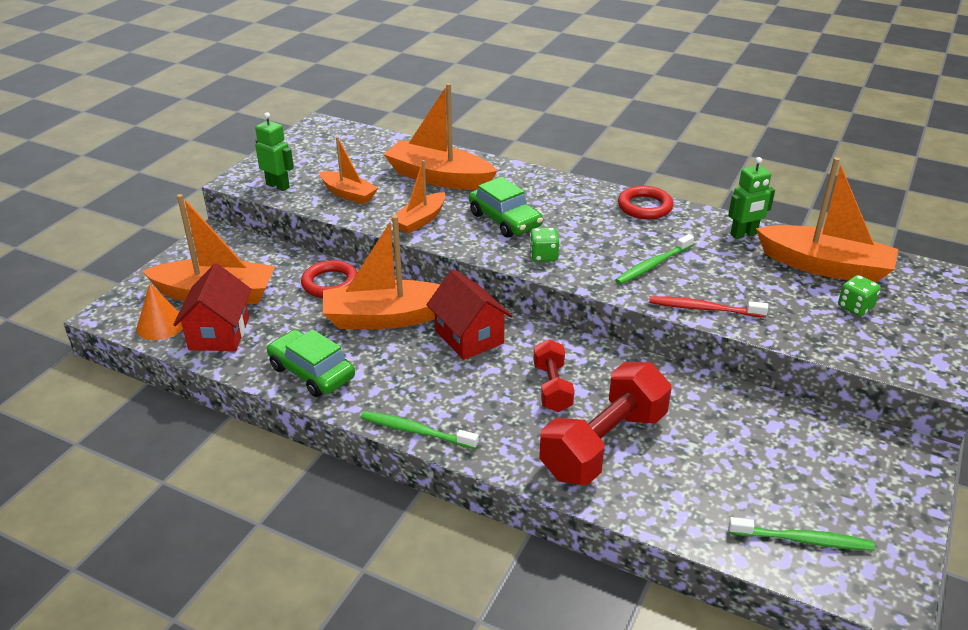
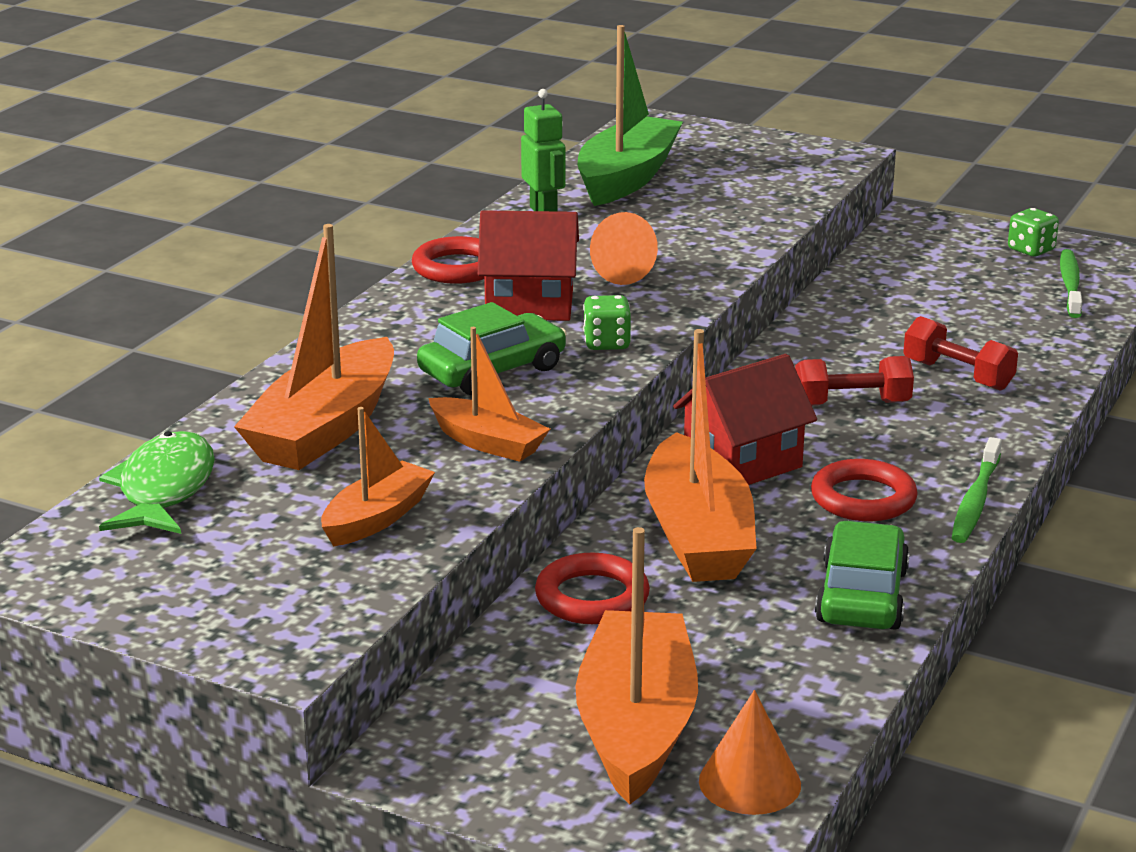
camera: 90 degrees left, 10 degrees down
(219, 333) = (767, 705): red house -> red house (529, 305)
(278, 186) = (324, 603): green robot -> none
(311, 372) = (861, 596): green car -> green car turned 150 degrees clockwise
(384, 146) = (164, 489): none -> green fish
(422, 382) = (863, 498): none -> red ring
(604, 444) = (957, 375): red dumbbell -> red dumbbell, size x0.56
(652, 265) = (629, 272): green toothbrush -> orange cone
(703, 308) = (735, 250): red toothbrush -> none
(825, 266) = (626, 178): orange boat -> green boat
(855, 307) = (718, 173): green dice -> green dice (1031, 250)

